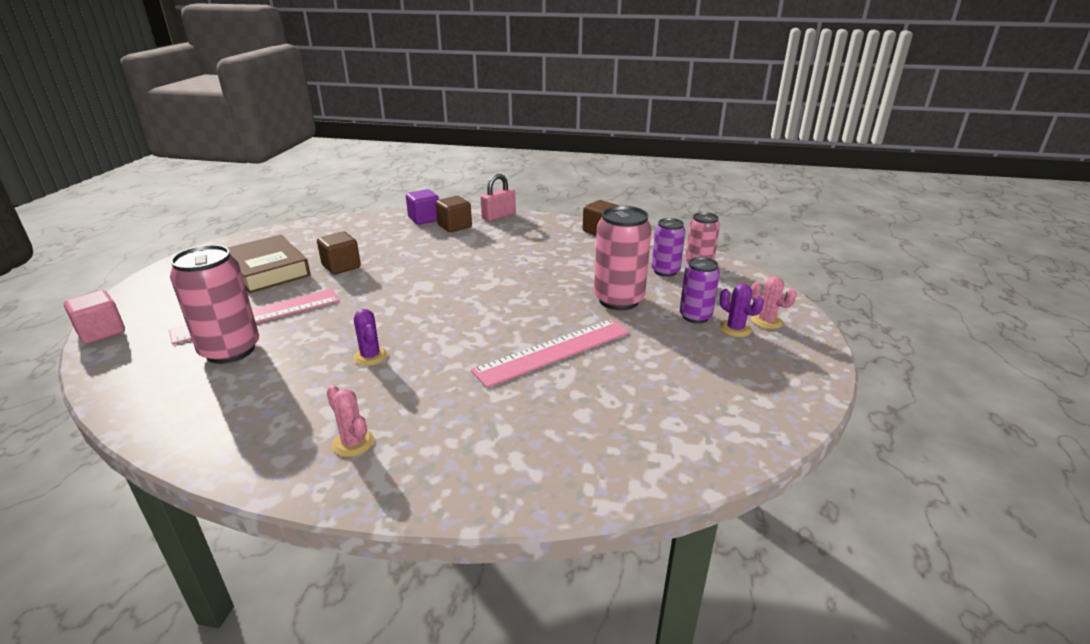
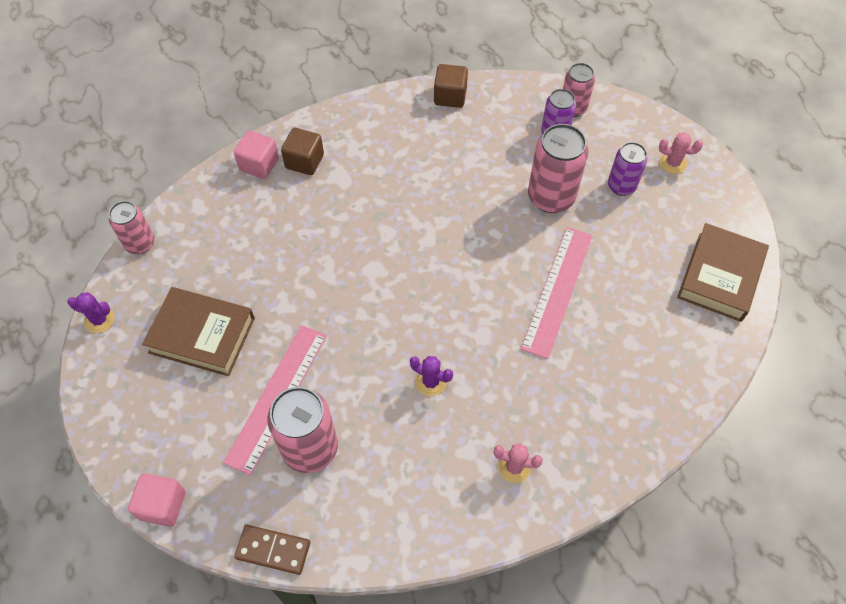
camera: 35 degrees left, 30 degrees up
(109, 391) = (273, 550): none -> brown domino
(304, 224) = (140, 243): none -> pink can
(341, 266) = (267, 288): brown cube -> none
(424, 219) = (259, 164): purple cube -> pink cube
(498, 216) = (330, 119): pink padlock -> none
(735, 329) = (659, 186): purple cactus -> purple cactus (99, 320)
(741, 410) = (720, 276): none -> brown book

